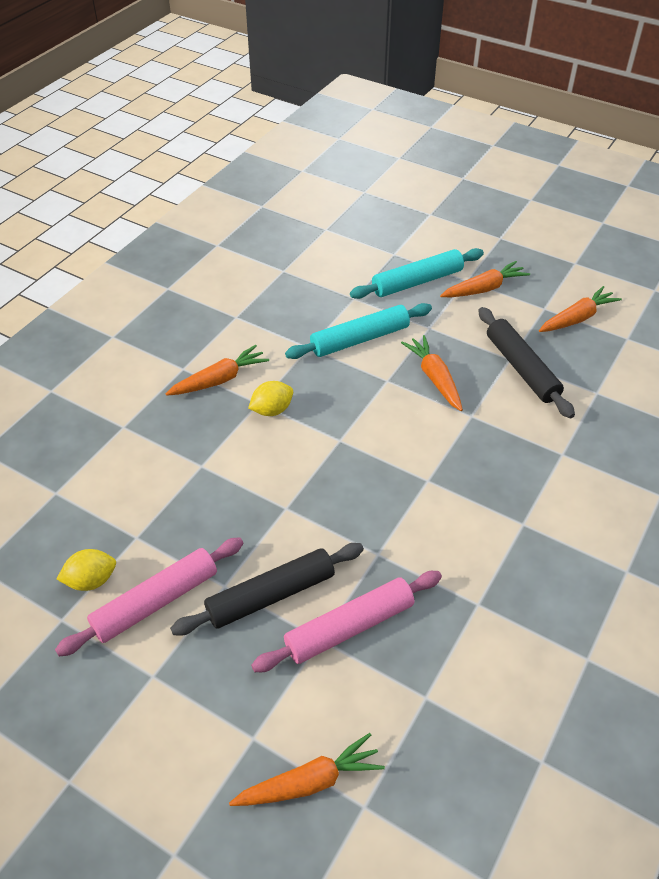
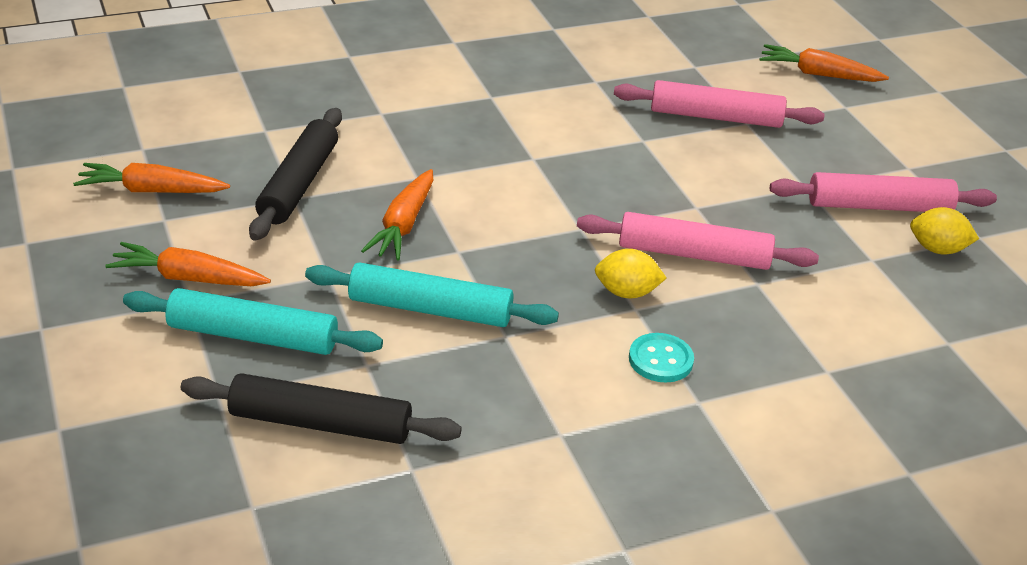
camera: 145 degrees left, 10 degrees down
(219, 380) = (660, 360): orange carrot -> turquoise button
(256, 463) = (694, 254): none -> pink rolling pin
(271, 595) = (766, 162): black rolling pin -> black rolling pin (320, 424)

